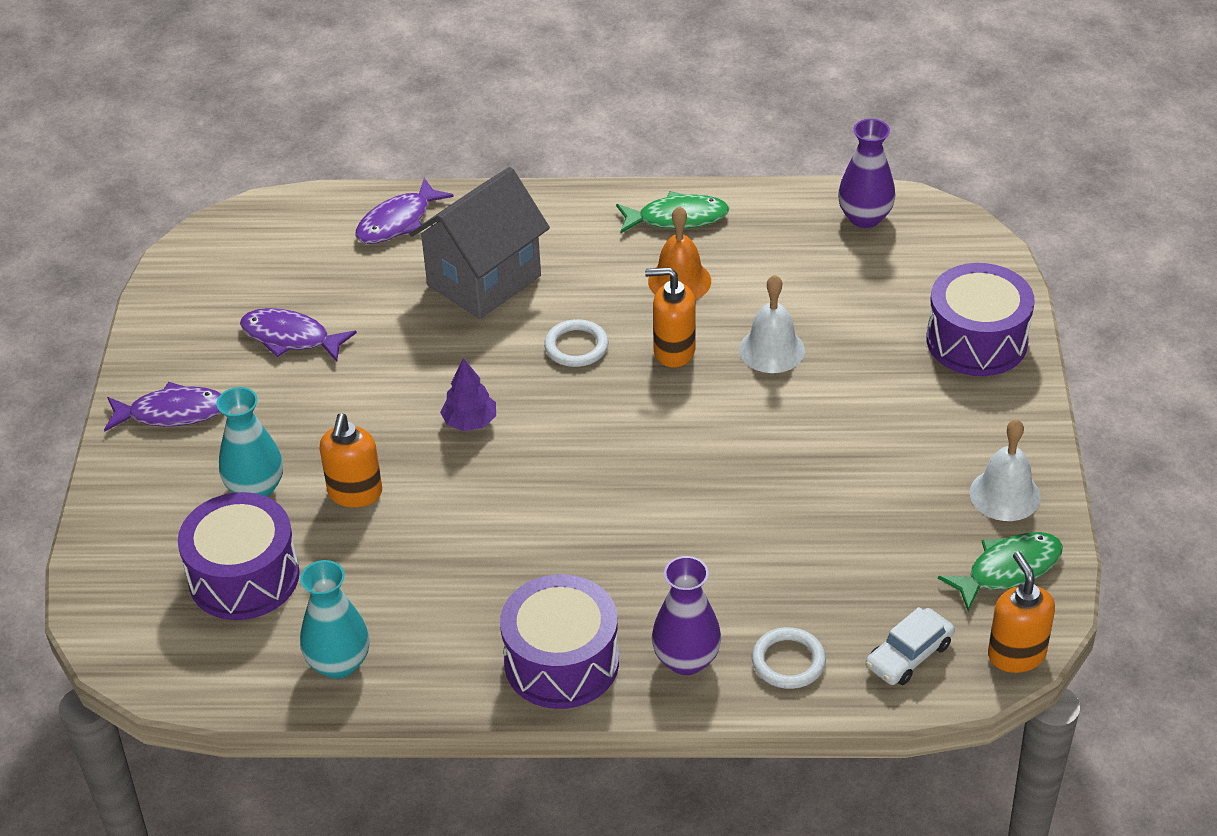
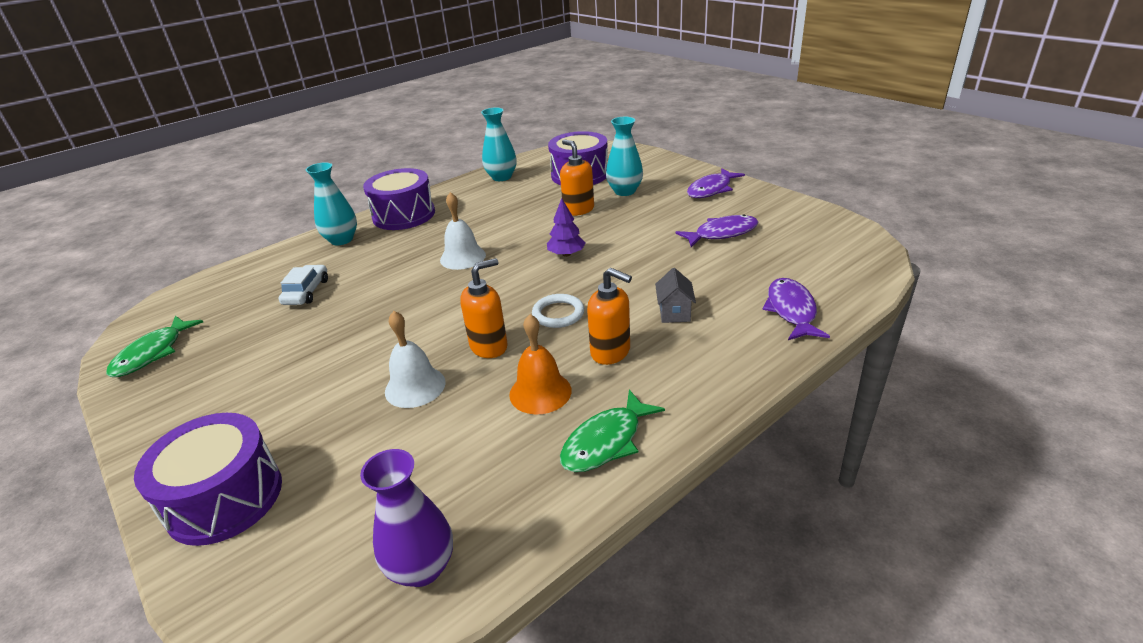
camera: 140 degrees right, 10 degrees down
(484, 280) = (674, 313): grey house -> grey house, size x0.43
(686, 660) = (341, 240): purple vase -> turquoise vase
(788, 661) = (284, 261): white ring -> none
(909, 655) = (212, 291): white car -> white car (306, 292)
(1005, 494) = (164, 392): white bell -> white bell (463, 257)
(1016, 654) = (139, 320): orange soap dispenser -> orange soap dispenser (611, 352)

